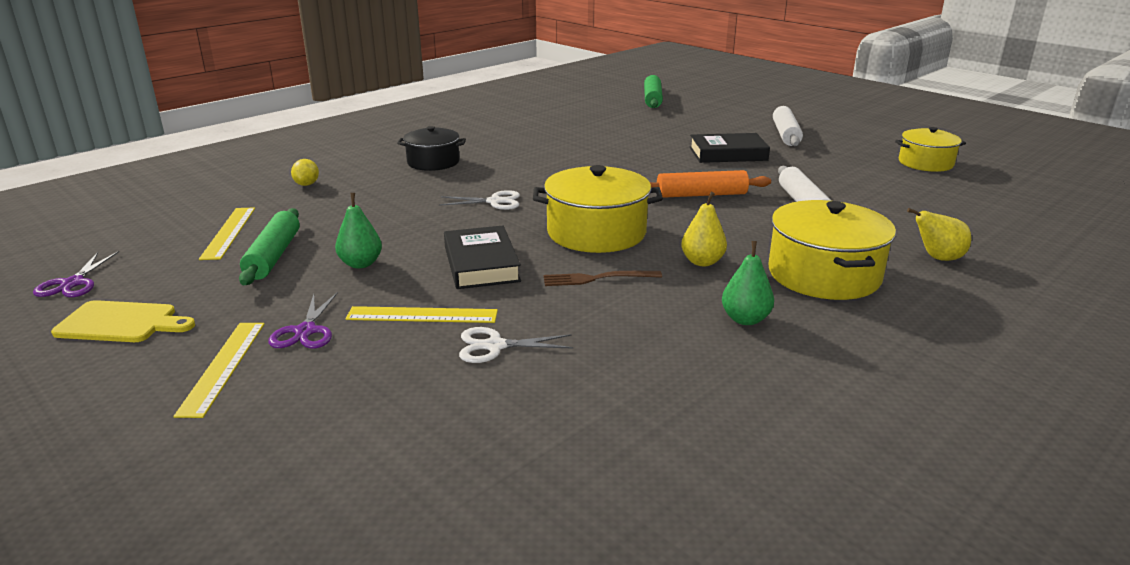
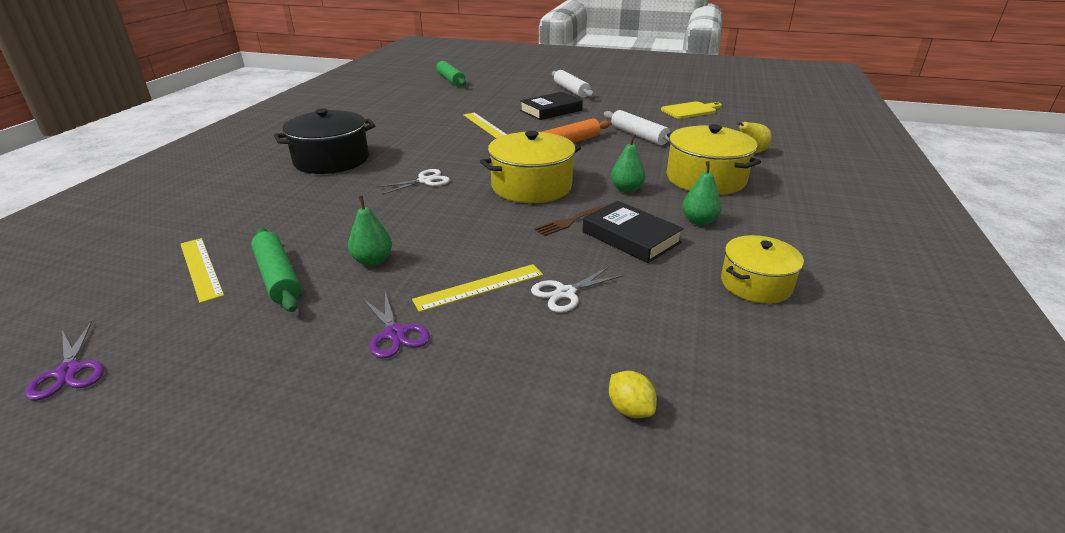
camera: 30 degrees left, 5 degrees up
(121, 323) = (186, 392): yellow cutting board -> yellow cutting board (690, 110)
(223, 367) = (355, 393): yellow ruler -> yellow ruler (485, 125)
(307, 184) = (230, 204): yellow lemon -> yellow lemon (630, 409)
(433, 162) = (331, 160): black pot -> black pot, size x1.55
(481, 264) = (476, 233): black book -> black book (631, 237)
(702, 262) = (626, 189): yellow pear -> green pear
(925, 163) = (673, 94): yellow pot -> yellow pot (756, 284)

